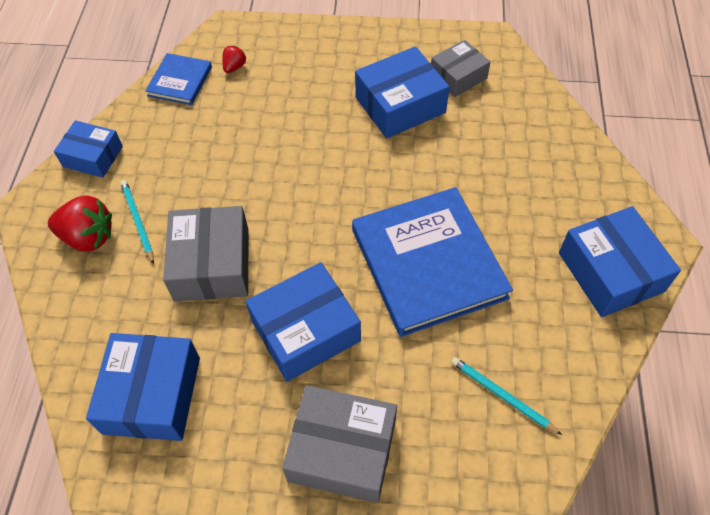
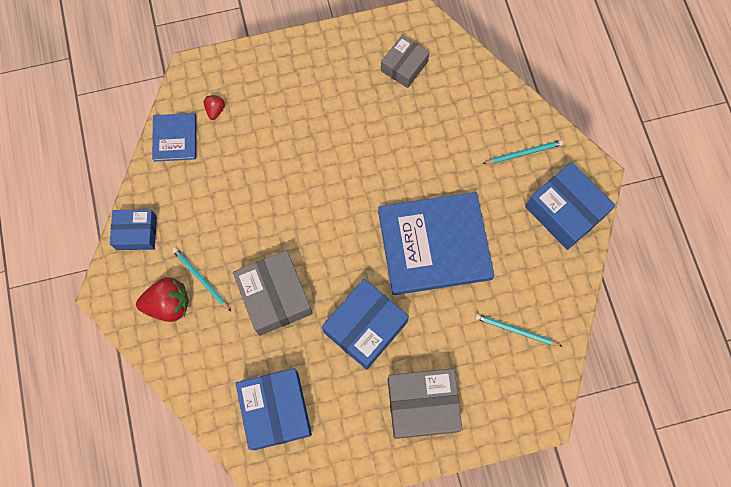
camera: 20 degrees left, 15 degrees up
(400, 105) = (366, 108): blue box -> none
(428, 263) = (434, 245): blue book -> blue book turned 60 degrees counterclockwise
(574, 195) = (523, 153): none -> turquoise pencil

